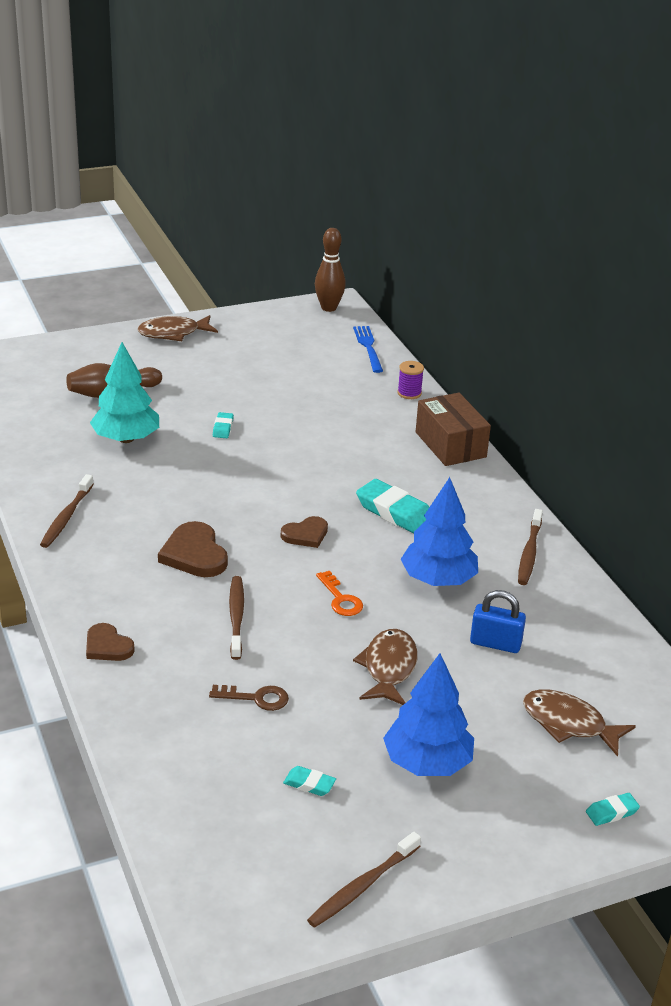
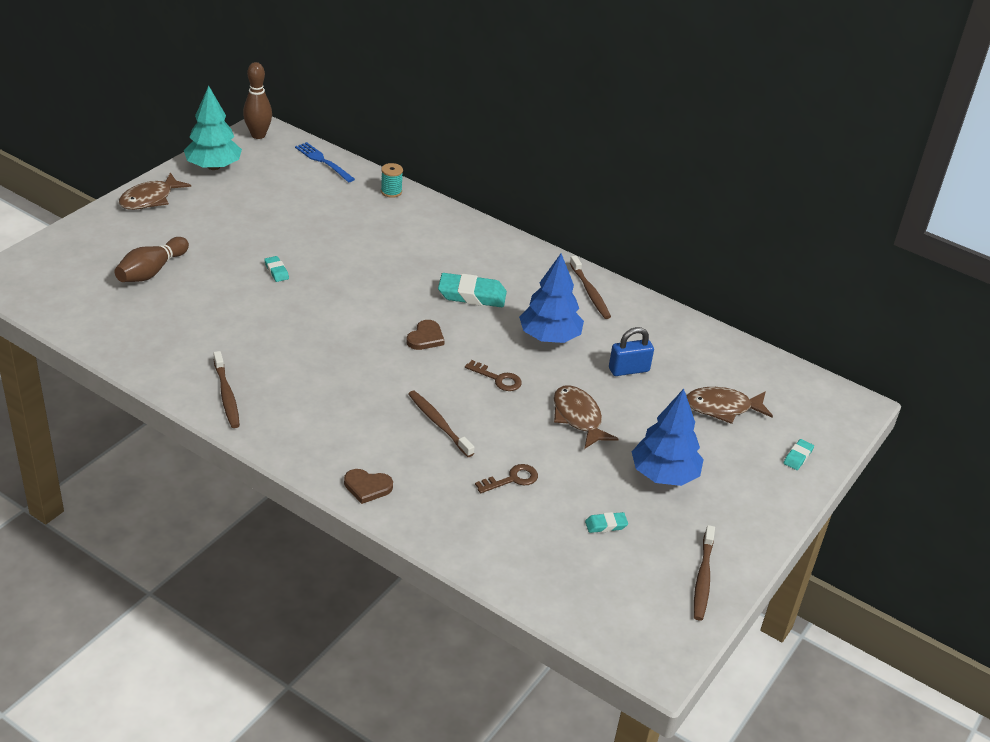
camera: 35 degrees left, 5 degrees up
(126, 439) = (206, 308): turquoise tree -> turquoise tree (214, 166)
(194, 554) = (359, 386): brown heart -> none
(340, 599) = (498, 379): orange key -> brown key
(409, 393) = (391, 192): purple spool -> turquoise spool
(450, 444) = (460, 225): brown box -> none

